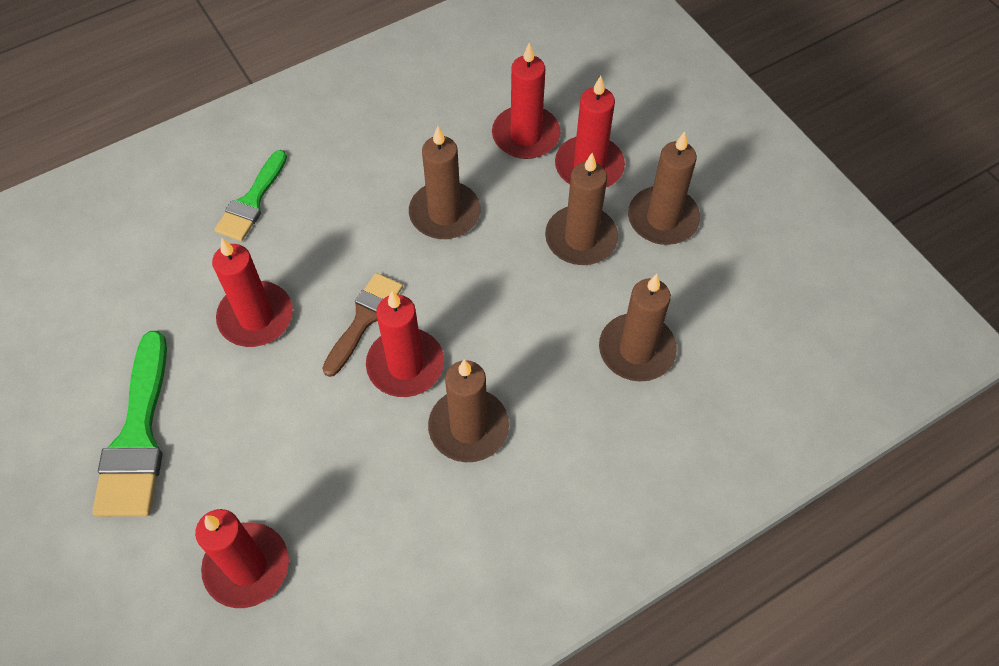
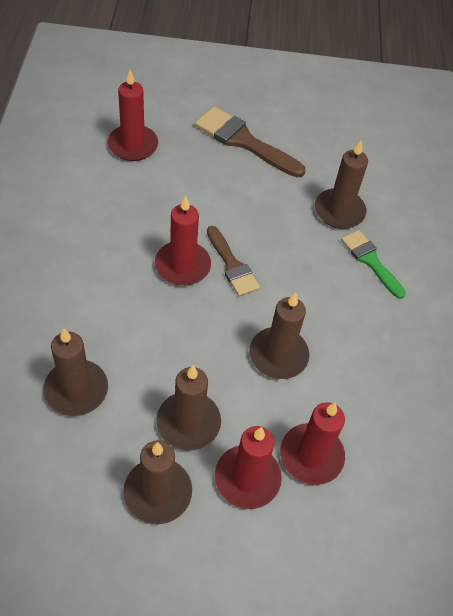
camera: 120 degrees right, 5 degrees down
(137, 437) = (244, 141): green brush -> brown brush
(256, 317) = (278, 219): red candle -> none
(468, 427) = (115, 269): brown candle -> brown candle (339, 211)

